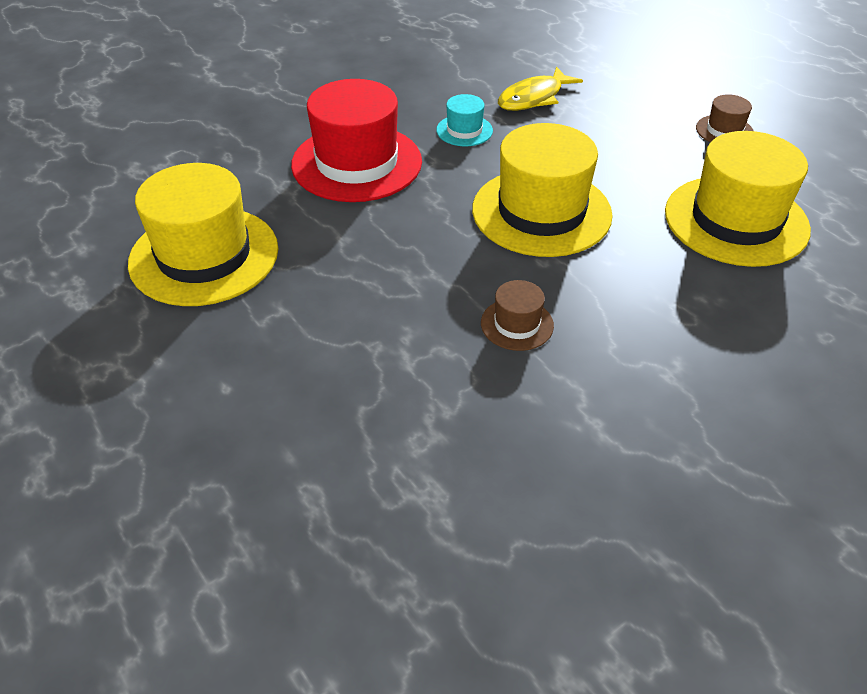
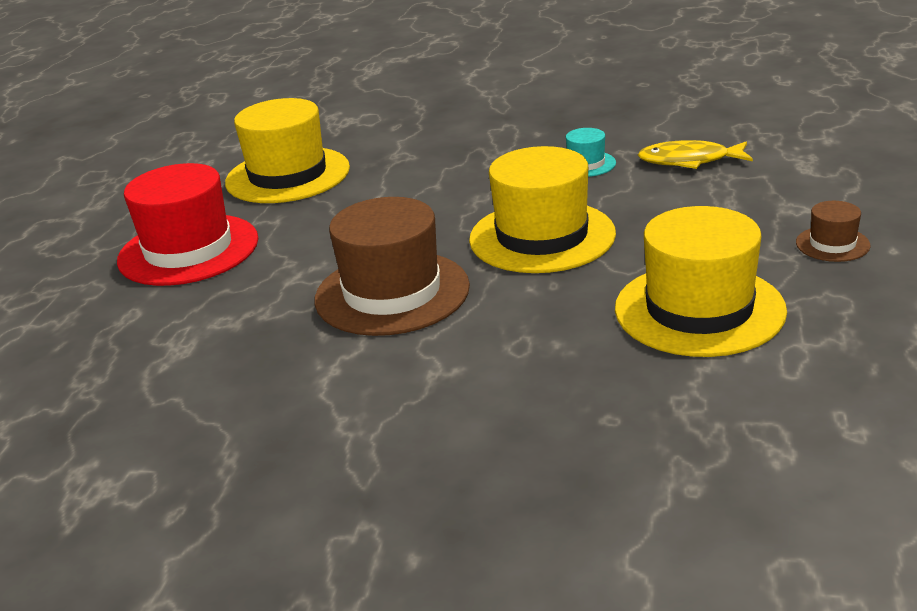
camera: 50 degrees right, 15 degrees down
(357, 163) = (469, 158): red hat -> red hat (188, 250)
(517, 324) = (392, 293): brown hat -> brown hat, size x2.19

